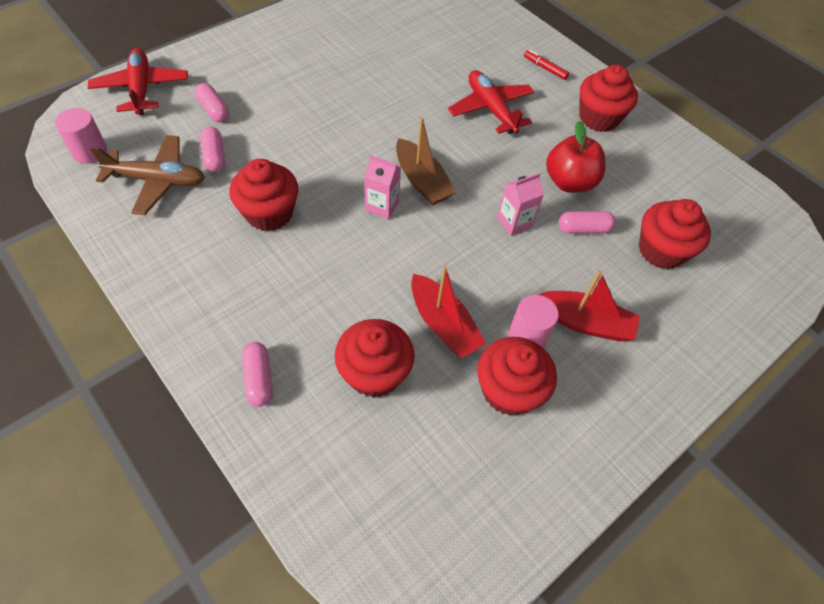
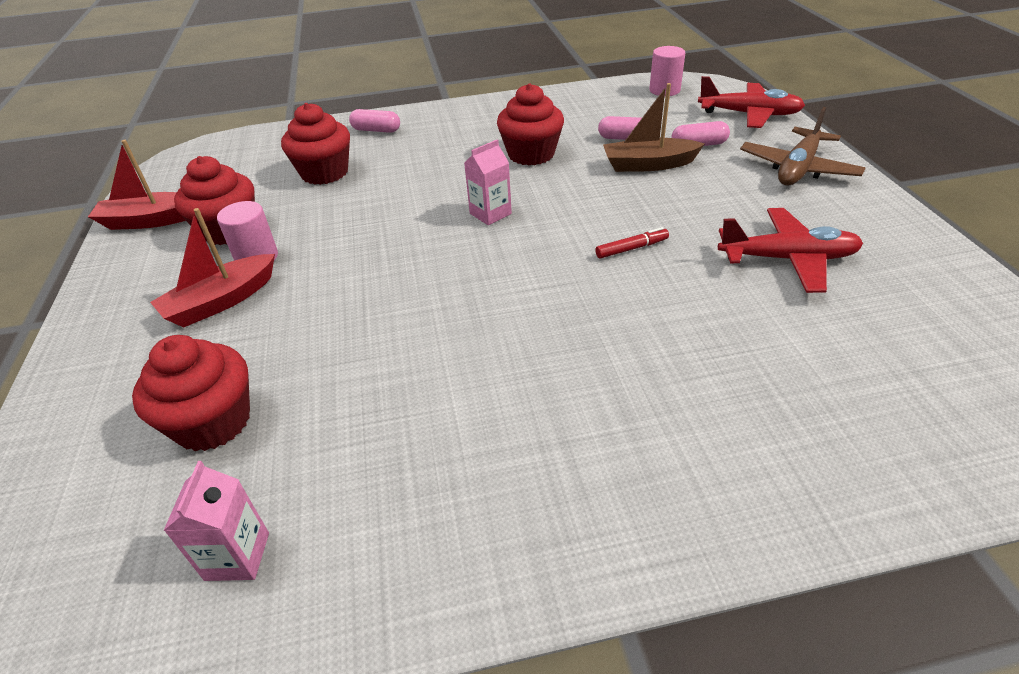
camera: 125 degrees right, 15 degrees down
(157, 181) = (610, 112): brown plane -> brown plane (798, 168)
(422, 181) = (505, 248): brown boat -> brown boat (648, 165)
(443, 324) = (325, 214): red boat -> red boat (151, 221)
(491, 109) = (602, 353): red plane -> red plane (787, 259)
(514, 222) = (387, 299): pink carton -> pink carton (237, 556)
(545, 68) = (686, 478): red marker -> red marker (631, 248)
(569, 182) = (401, 379): red apple -> none
(583, 229) = (320, 357): pink capsule -> none
(598, 118) = (504, 494): red cupcake -> none

